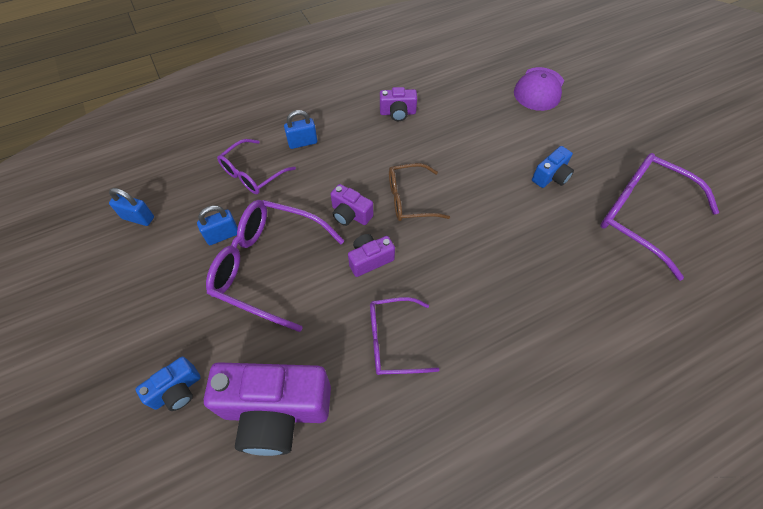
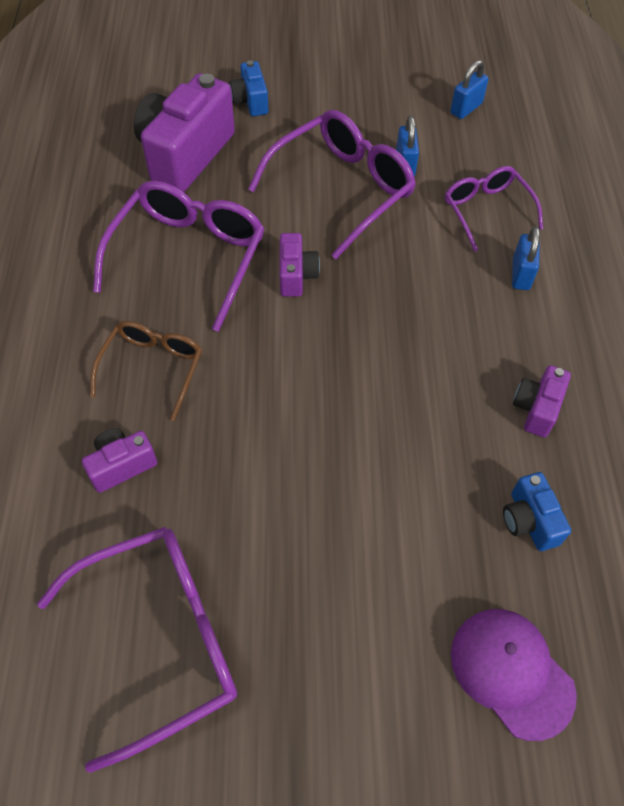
camera: 115 degrees right, 0 degrees up
(350, 214) = (371, 281): purple camera -> purple camera (121, 465)
(393, 341) = (188, 258): purple glasses -> purple glasses, size x1.64
(410, 199) = (361, 351): brown glasses -> brown glasses (152, 369)
(551, 176) = (304, 553): blue camera -> blue camera (529, 521)

